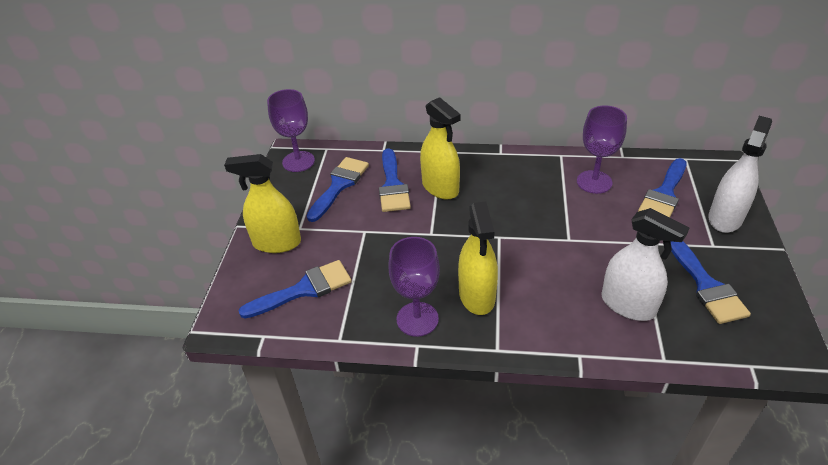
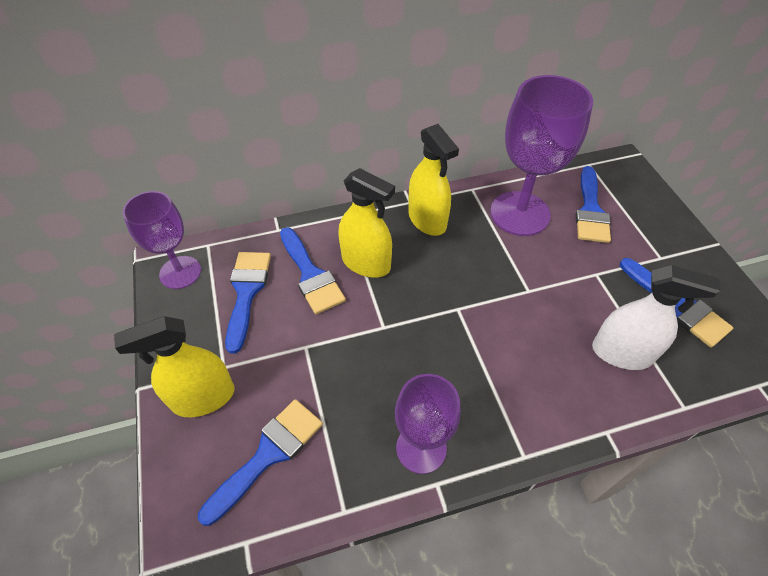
camera: 25 degrees left, 10 degrees up
(477, 295) = (470, 393): yellow spray bottle -> yellow spray bottle (427, 220)
(594, 182) = (520, 213): purple goblet -> purple goblet, size x1.58
(725, 218) = (656, 223): white spray bottle -> none

